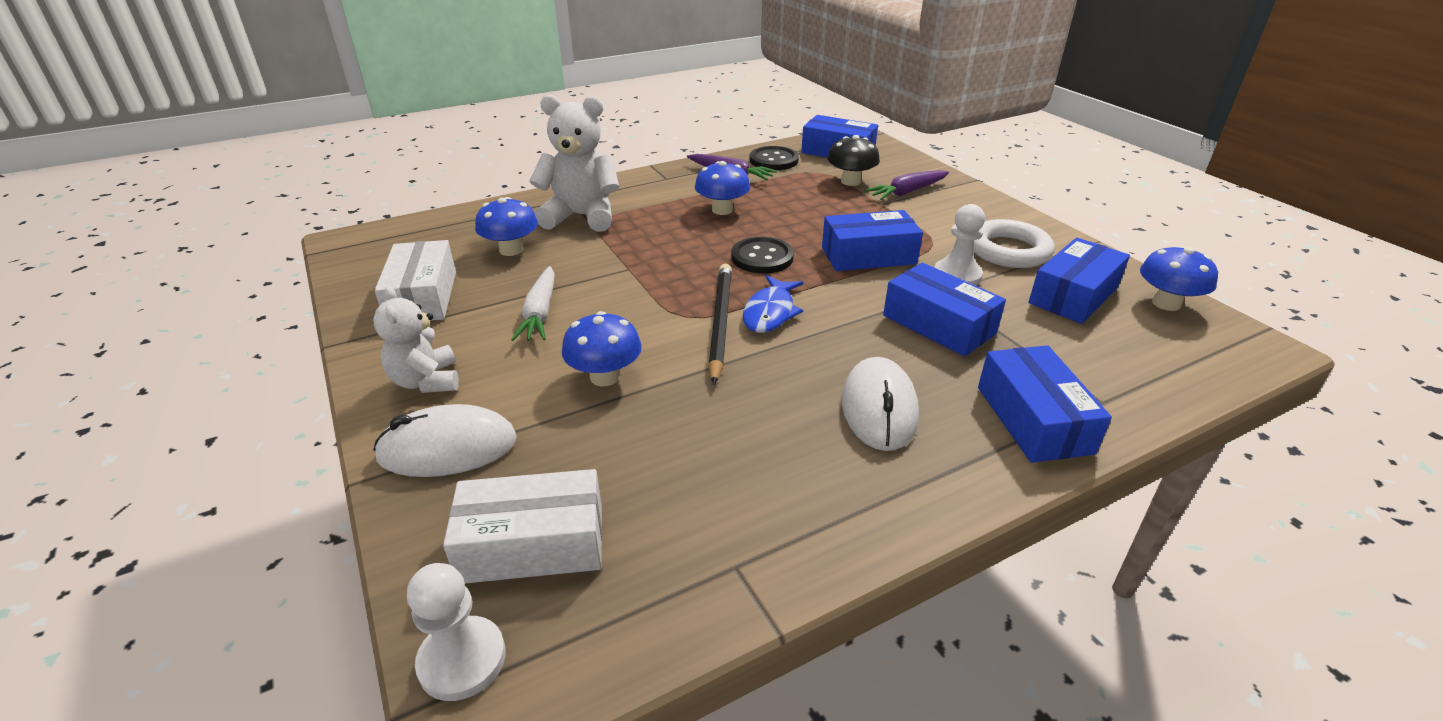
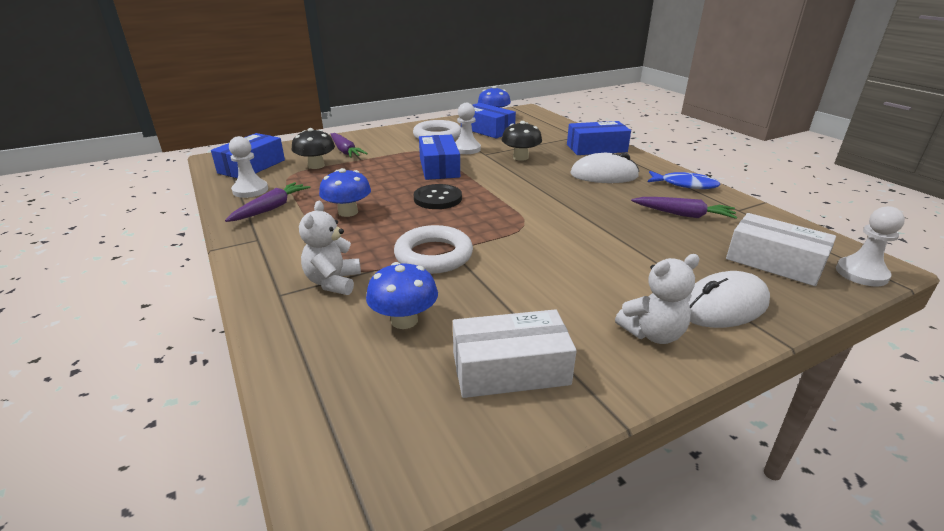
camera: 90 degrees left, 5 degrees down
(448, 448) = (723, 306): white mouse -> white mouse turned 75 degrees clockwise
(532, 544) = (774, 262): white box -> white box turned 45 degrees counterclockwise
(540, 313) = (531, 287): white carrot -> none
(582, 216) = (333, 282): white teddy bear -> white teddy bear, size x0.63
(605, 377) = (609, 250): blue mushroom -> none
(618, 259) = (433, 255): none -> white ring
(712, 477) = (683, 215): none -> purple carrot
(720, 323) = (531, 213): black pencil -> none
(770, 312) = (515, 197): blue fish -> blue fish (685, 185)
(773, 160) = (250, 190): black button -> white pawn
(938, 324) = (520, 157): blue box -> black mushroom

